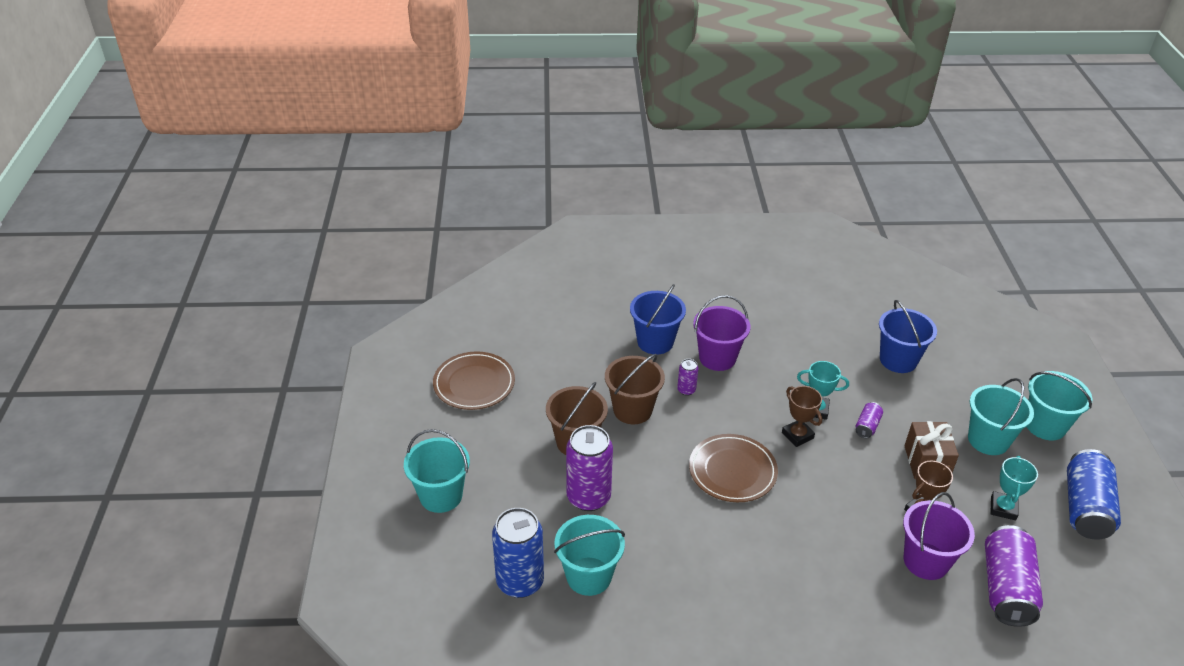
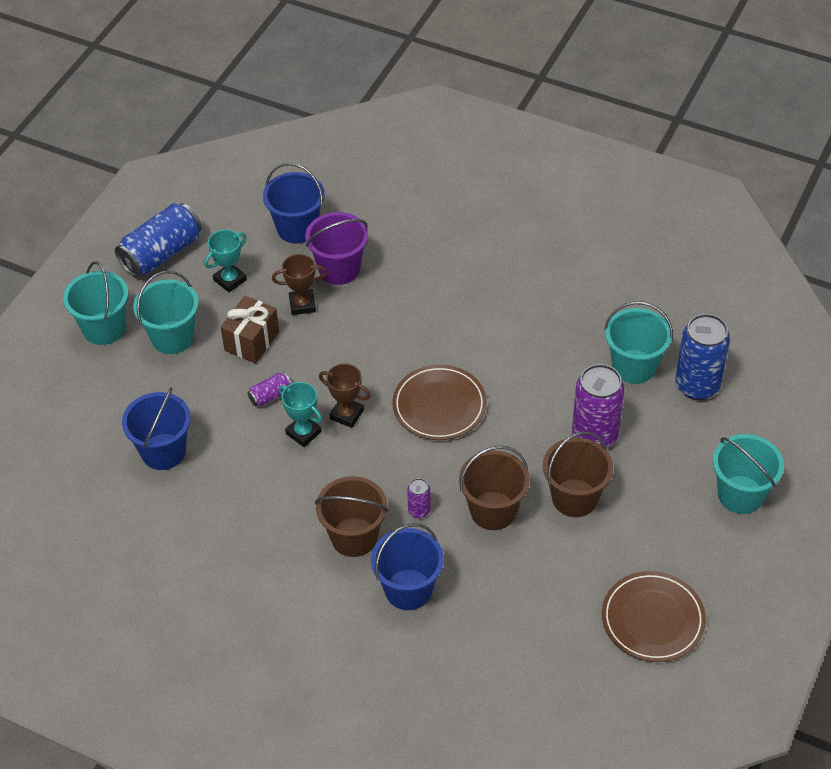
camera: 150 degrees left, 10 degrees up
(717, 358) = (354, 537): purple bucket -> brown bucket
(797, 435) = (347, 414): brown trophy -> brown trophy turned 60 degrees counterclockwise
(1006, 588) = (297, 228): purple can -> blue bucket

